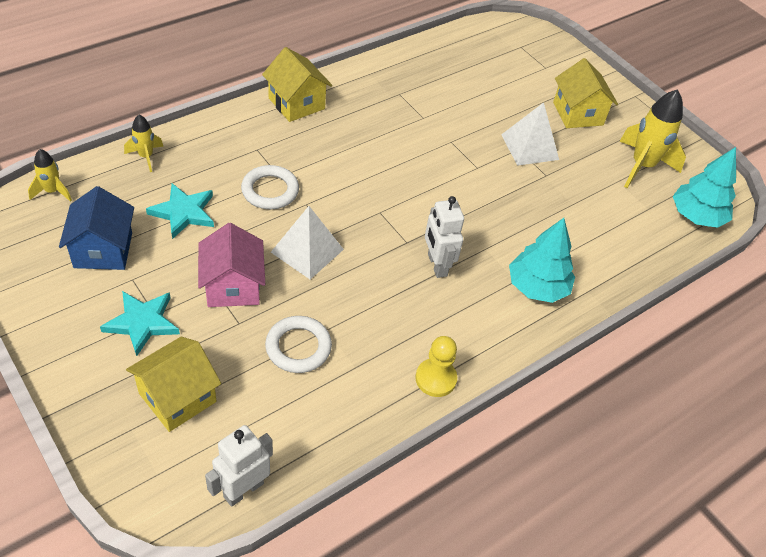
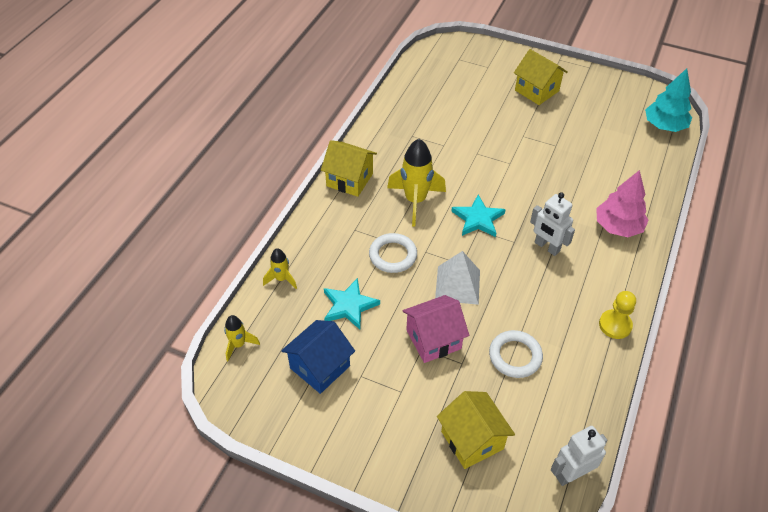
camera: 25 degrees left, 0 degrees up
(103, 250) = (320, 367): blue house -> blue house turned 75 degrees clockwise
(142, 323) = (398, 403): turquoise star -> turquoise star (478, 219)
(177, 397) = (472, 440): yellow house -> yellow house turned 45 degrees counterclockwise
(233, 286) = (433, 339): pink house -> pink house turned 75 degrees counterclockwise
(243, 489) = (571, 474): white robot -> white robot turned 45 degrees clockwise
(529, 147) = (528, 130): white pyramid -> none
(537, 287) = (618, 227): turquoise tree -> pink tree
(642, 166) = (605, 108): yellow rocket -> yellow rocket (415, 201)

